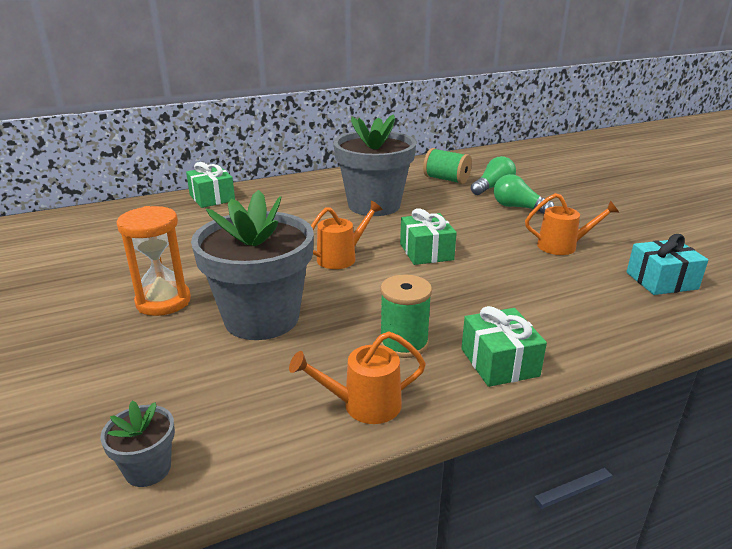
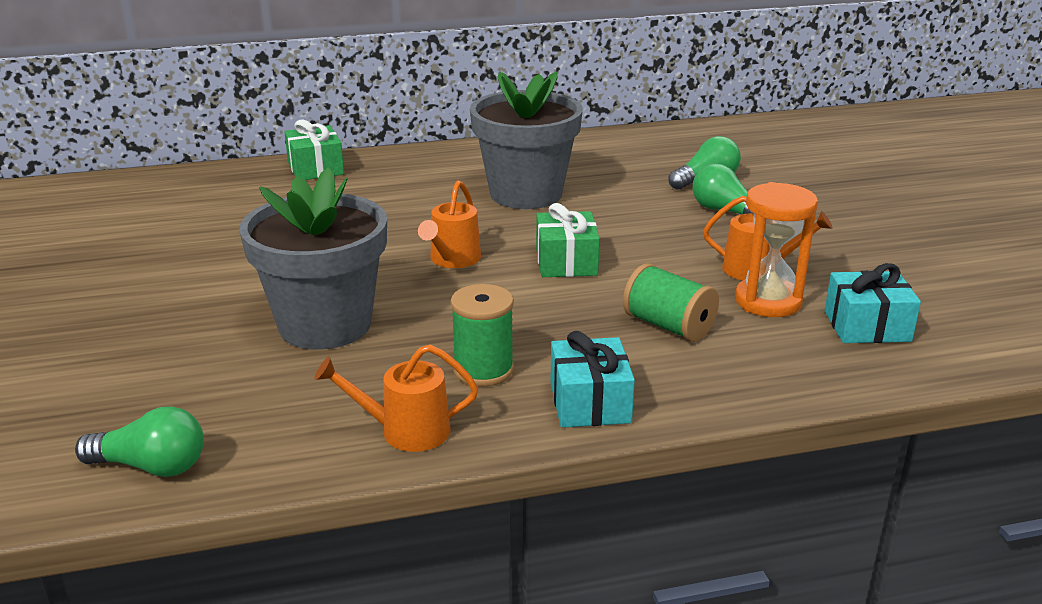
camera: 10 degrees right, 0 degrees up
(148, 469) = (151, 466): grey flower pot -> green light bulb
(163, 301) = (216, 295): orange hourglass -> orange hourglass (768, 301)
(341, 257) = (452, 260): orange watering can -> orange watering can turned 135 degrees clockwise
(446, 179) = (645, 164): green spool -> green spool (668, 326)
(499, 362) = (590, 402): green gift -> turquoise gift

